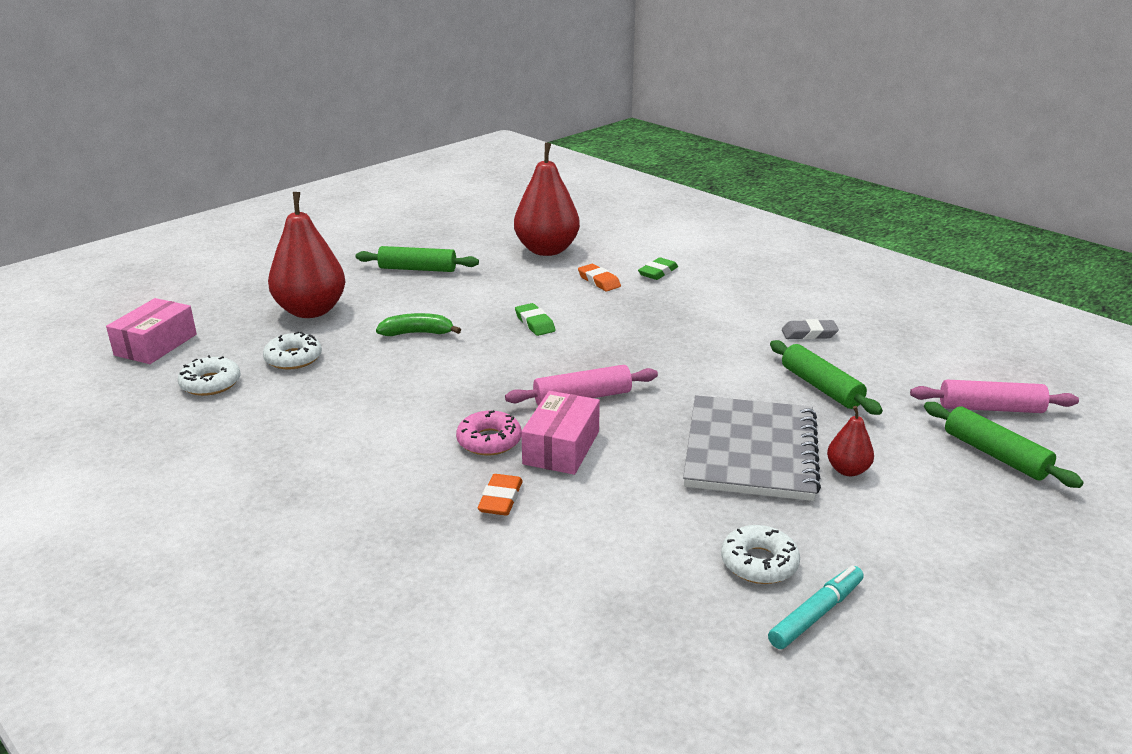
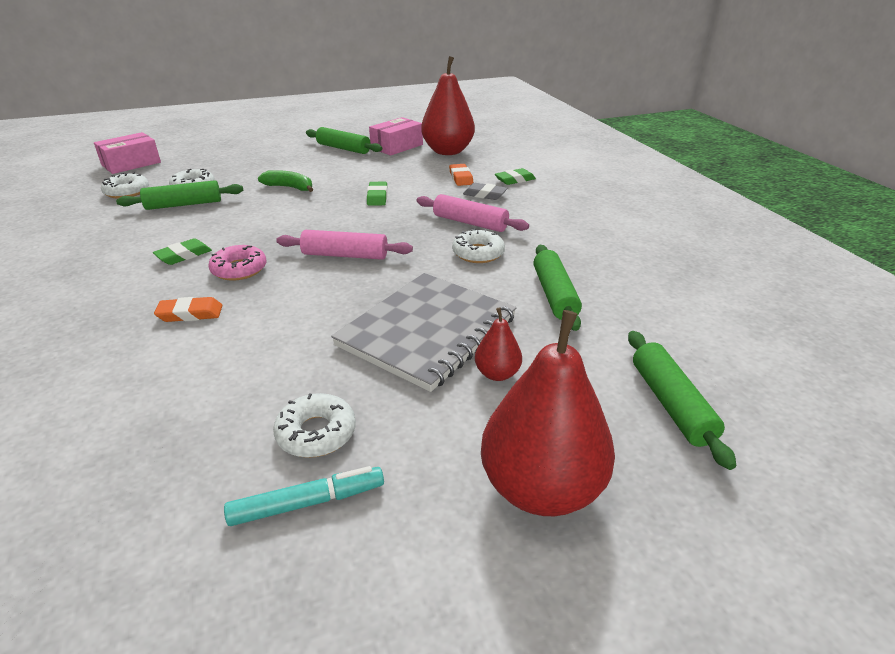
camera: 25 degrees right, 5 degrees up
(311, 311) = (243, 161): red pear -> red pear (541, 488)
(314, 383) = (184, 204): none -> green rolling pin
(403, 442) = (184, 255): none -> green eraser
(500, 499) = (190, 314): orange eraser -> orange eraser turned 45 degrees clockwise
(561, 447) = (282, 288): pink box -> pink box (397, 146)
(710, 363) = (478, 253): none -> white donut
(809, 334) = (593, 249): grey eraser -> grey eraser (484, 195)
(990, 408) = (712, 356): pink rolling pin -> pink rolling pin (470, 223)

